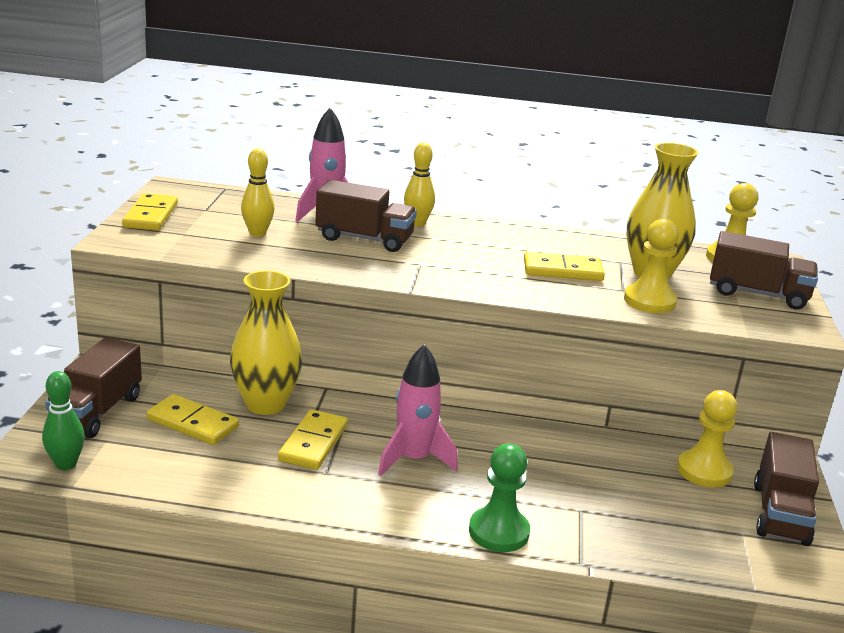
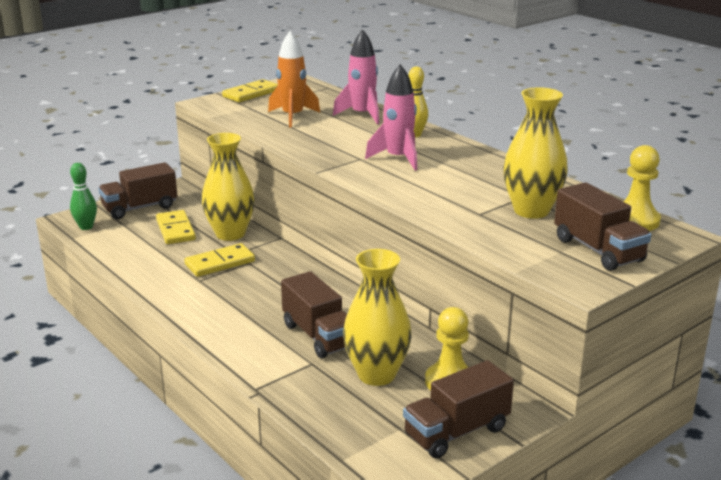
camera: 45 degrees right, 0 degrees up
(257, 233) = (293, 117): yellow bowling pin -> orange rocket
(364, 239) = (354, 135): brown truck -> brown truck (318, 336)
(414, 459) = (260, 293): pink rocket -> pink rocket (398, 159)
(498, 532) = (238, 350): green pawn -> none
(562, 270) = (458, 189): yellow domino -> none
(646, 493) = (376, 374): none -> yellow vase
(649, 301) = (483, 226): yellow pawn -> none

